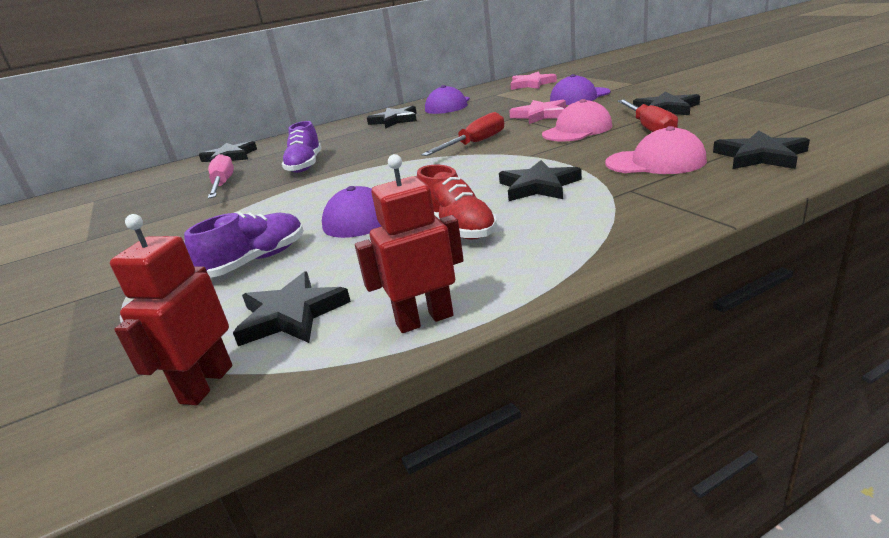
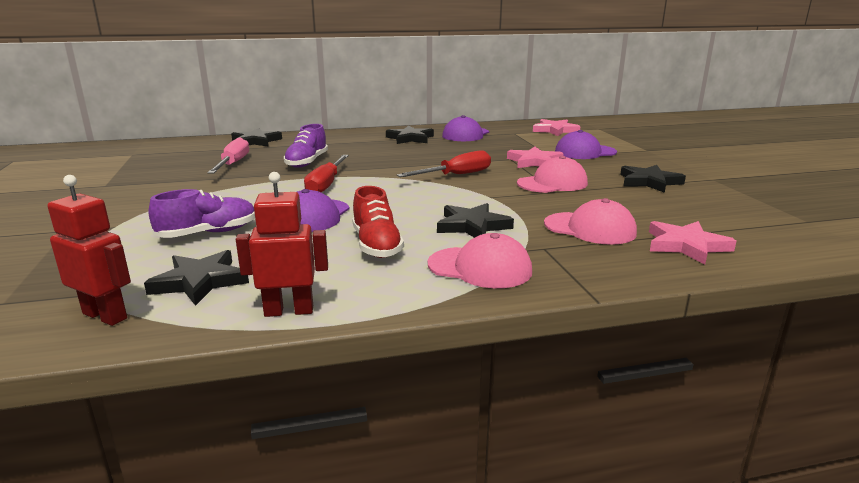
camera: 10 degrees right, 5 degrees down
(206, 384) = (105, 316): red robot -> red robot turned 90 degrees clockwise
(586, 224) = (480, 268): none -> pink cap
(649, 128) = (616, 196): red screwdriver -> red screwdriver (326, 184)
(760, 156) = (686, 245): black star -> pink star

